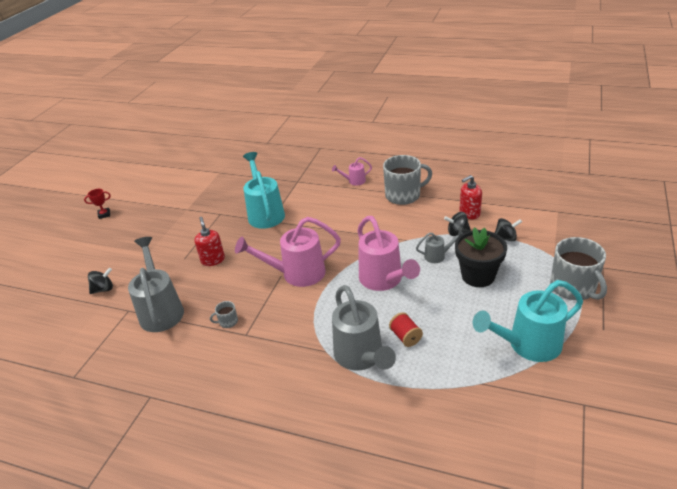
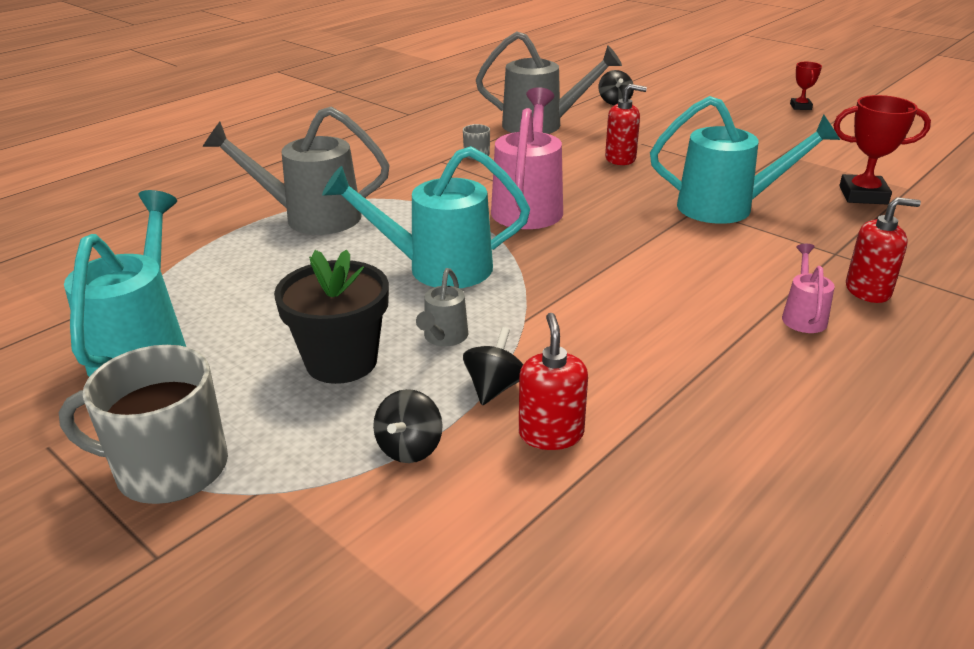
camera: 110 degrees right, 5 degrees down
(233, 182) = (863, 195): none -> red trophy
(325, 171) = (868, 291): none -> red soap dispenser
(384, 280) = (437, 268): pink watering can -> turquoise watering can
(403, 195) = (699, 364): grey mug -> none
(405, 337) = (301, 254): red spool -> none

